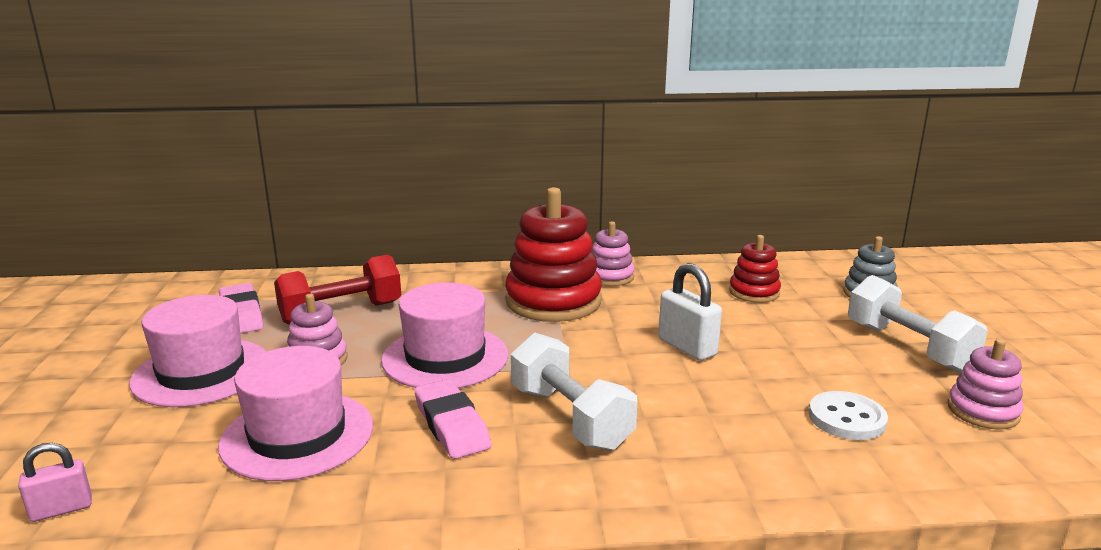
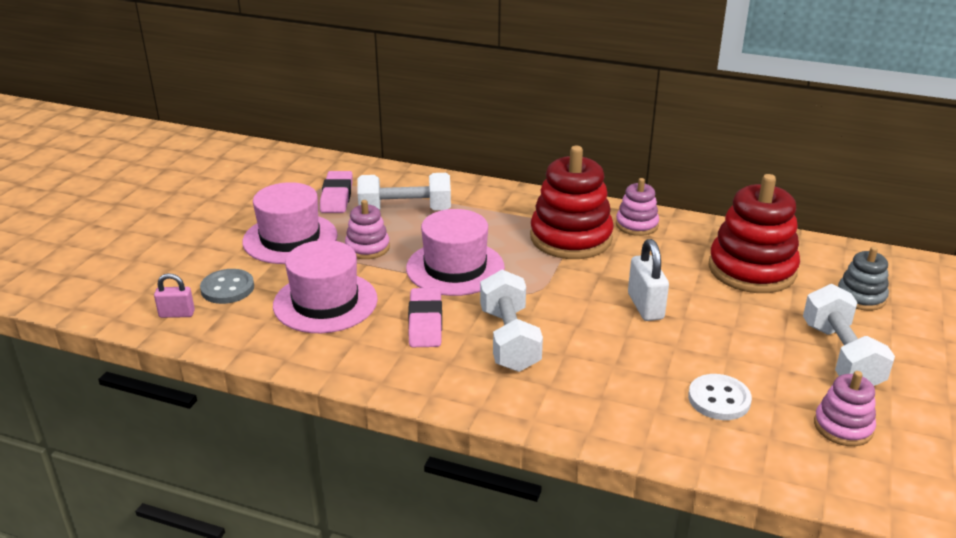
camera: 25 degrees right, 10 degrees up
(134, 453) = (227, 288): none -> grey button
(341, 313) = (405, 211): red dumbbell -> white dumbbell
(754, 292) = (752, 269): red stacking toy -> red stacking toy, size x1.89

